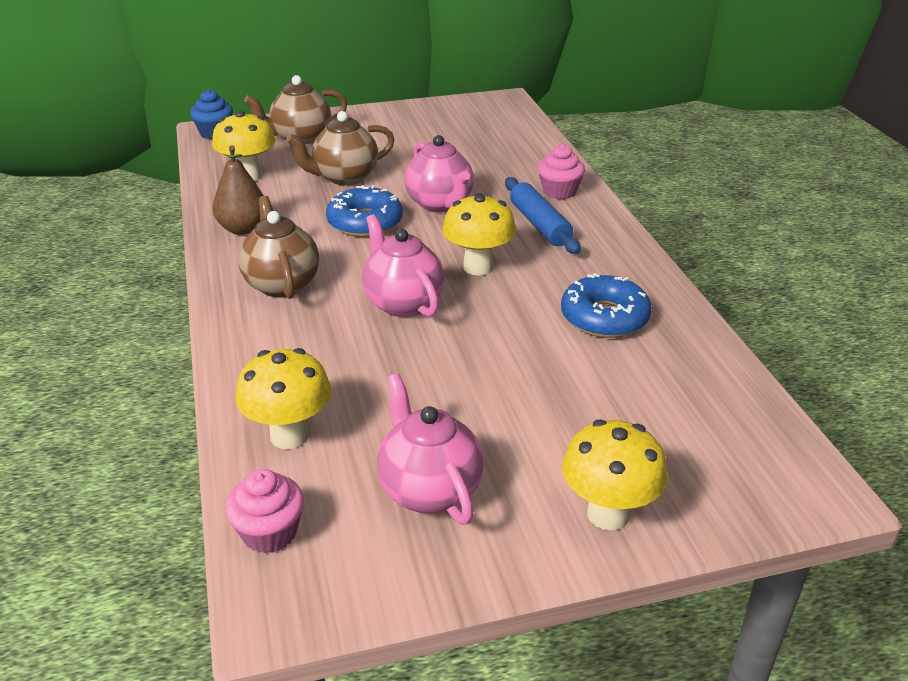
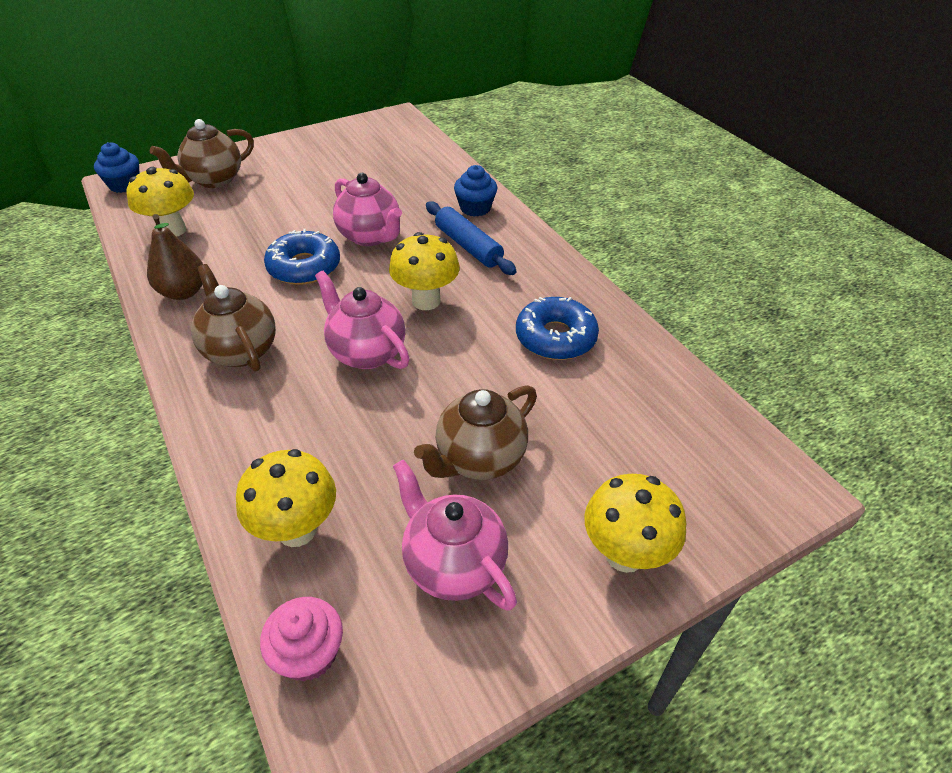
camera: 15 degrees left, 10 degrees up
(344, 177) = (270, 219): brown teapot -> brown teapot (479, 459)
(559, 191) = (475, 208): pink cupcake -> blue cupcake

